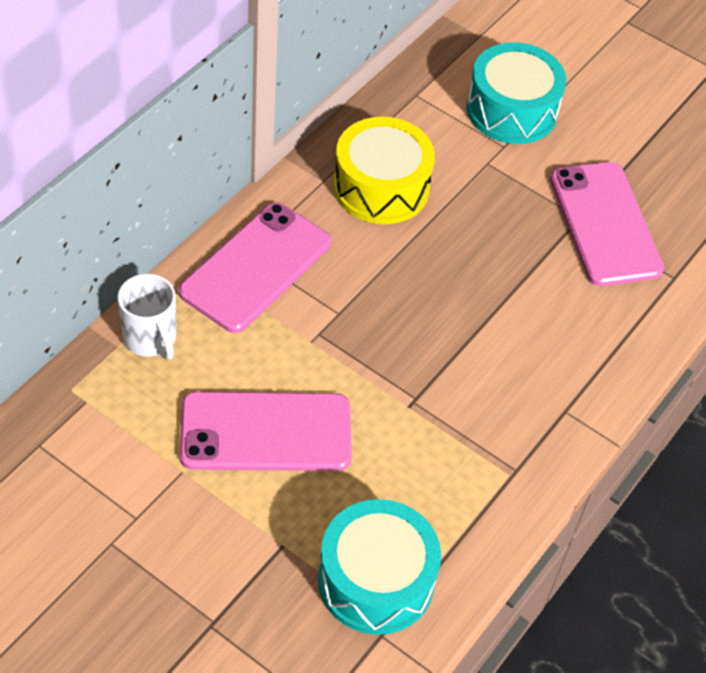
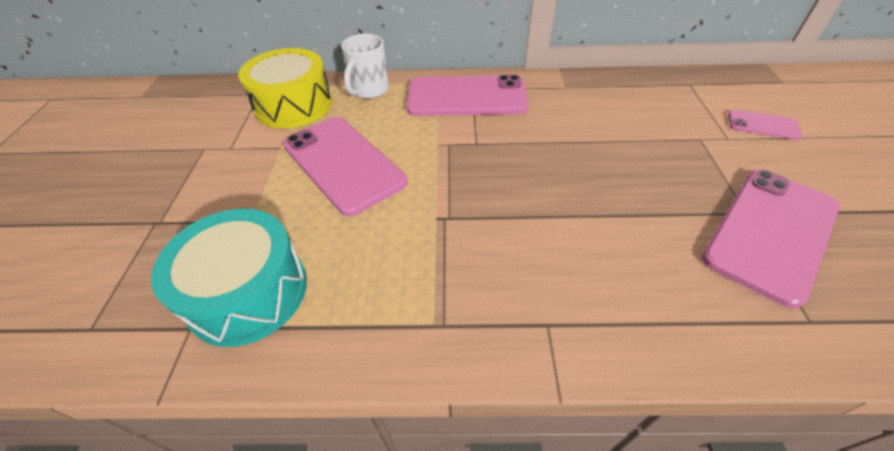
camera: 60 degrees right, 5 degrees down
(381, 187) = (598, 108): yellow drum -> yellow drum (294, 105)
(512, 110) = (763, 125): turquoise drum -> pink phone

